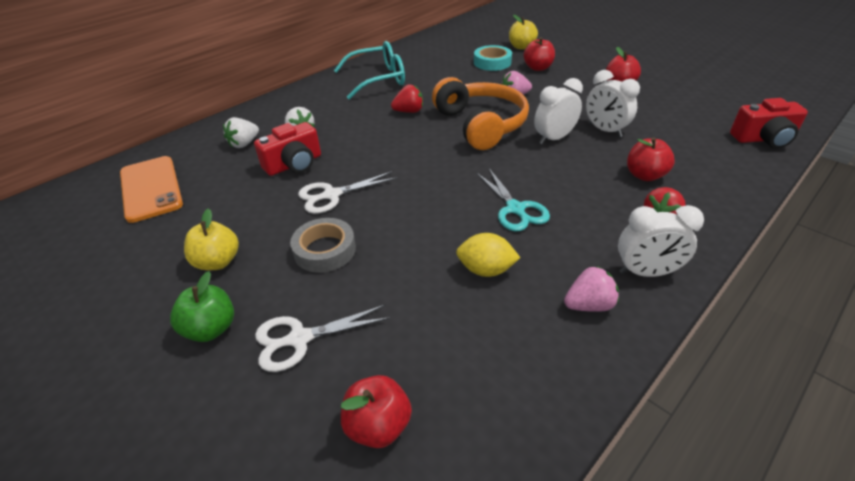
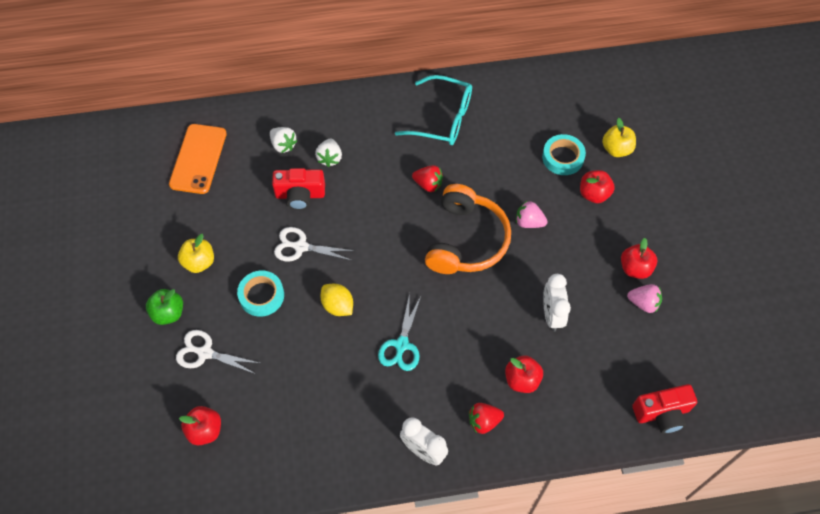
camera: 35 degrees right, 20 degrees up
(244, 144) = (283, 145): white strawberry -> white strawberry turned 120 degrees counterclockwise
(325, 250) = (261, 296): grey tape -> turquoise tape
(486, 270) = (336, 379): yellow lemon -> yellow lemon (338, 306)
(554, 138) = (503, 296): white clock -> none
(588, 305) = (366, 445): pink strawberry -> pink strawberry (643, 303)
(763, 139) = (662, 413): red camera -> red camera turned 45 degrees counterclockwise

